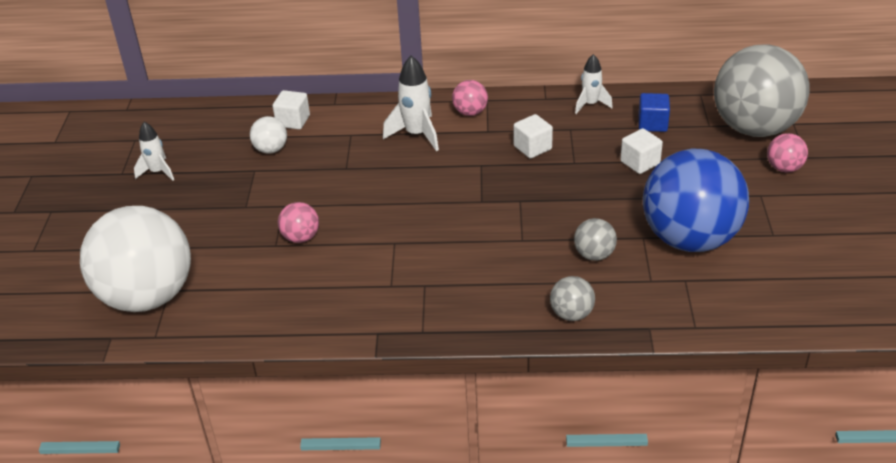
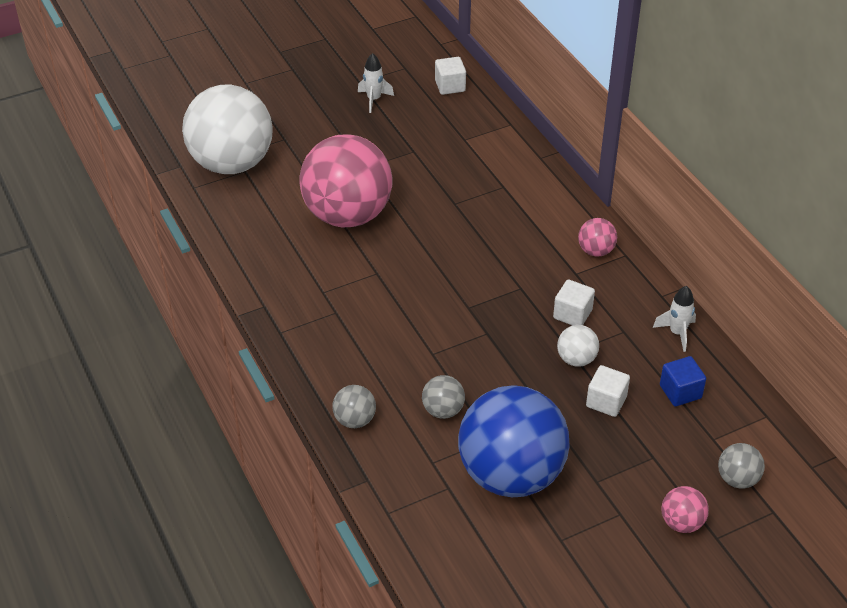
camera: 60 degrees right, 5 degrees up
(271, 149) = (447, 148): white ball -> white ball (576, 359)
(293, 121) = (496, 144): white cube -> white cube (450, 86)
(301, 237) = (347, 215): pink ball -> pink ball, size x2.42
(416, 134) = (534, 228): white rocket -> none
(754, 128) = (737, 479): grey ball -> grey ball, size x0.41

